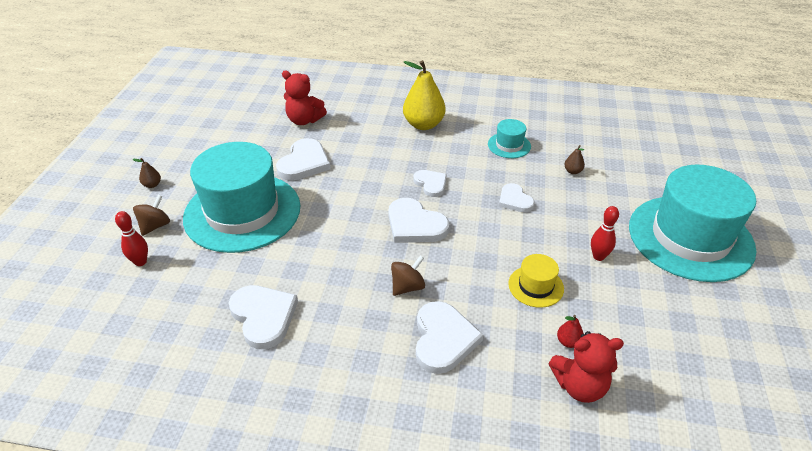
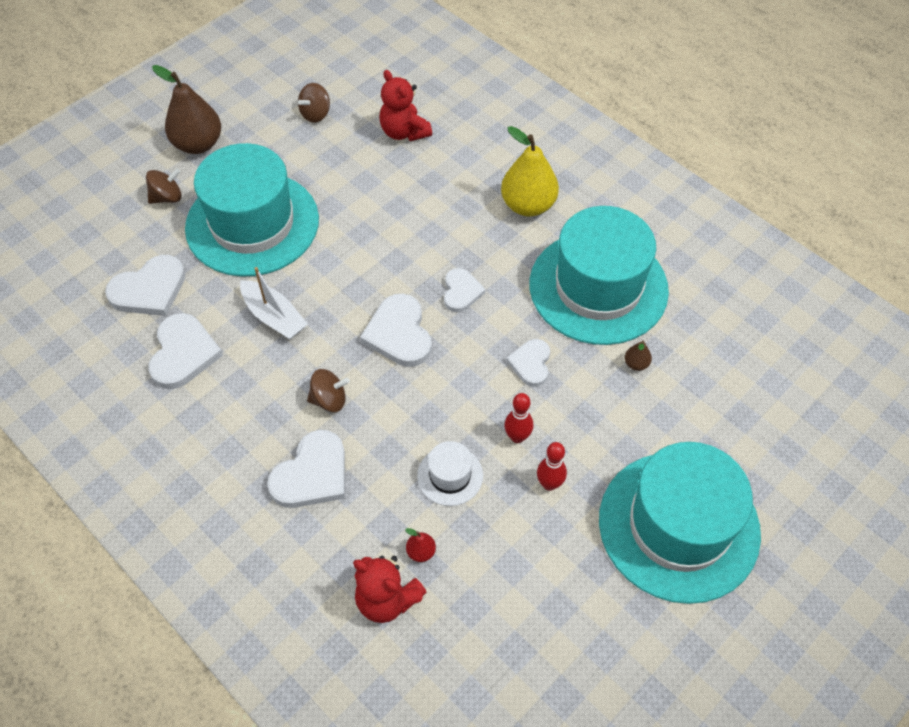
camera: 35 degrees right, 15 degrees up
(140, 262) = (128, 233): red bowling pin -> red bowling pin (517, 437)
(152, 185) = (198, 144): brown pear -> brown pear, size x2.36
(231, 134) = (316, 114): none -> brown spinning top
(304, 163) = (357, 192): white heart -> white heart (149, 289)
(315, 258) = (274, 317): none -> white boat
(509, 145) = (598, 287): turquoise hat -> turquoise hat, size x2.36
(536, 286) = (450, 475): yellow hat -> white hat

